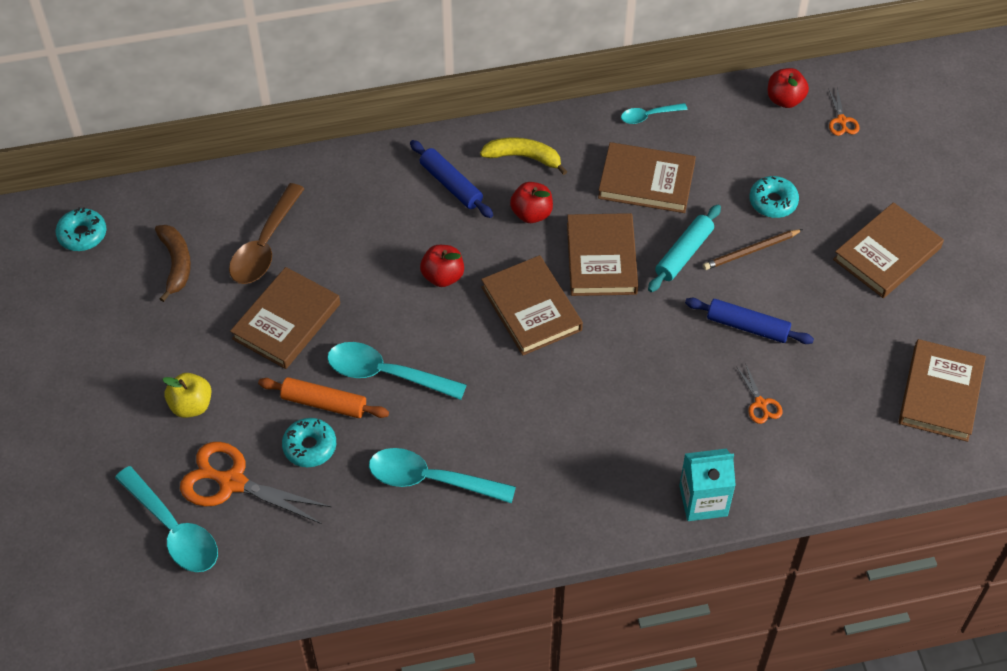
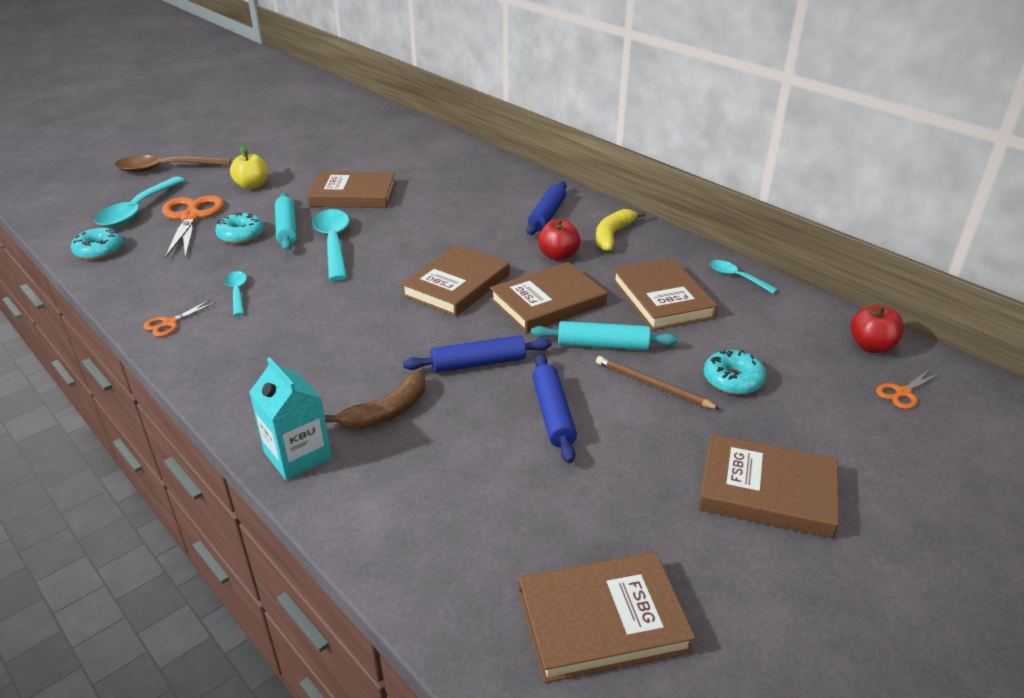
camera: 60 degrees right, 20 degrees down
(82, 235) = (368, 119): turquoise donut -> turquoise donut (99, 250)
(176, 264) = (371, 149): brown banana -> brown banana (387, 412)
(265, 245) = (414, 169): brown spoon -> brown spoon (166, 169)
(324, 403) = (286, 229): orange rolling pin -> turquoise rolling pin
(431, 480) = (237, 293): turquoise spoon -> turquoise spoon, size x0.54
(443, 276) = (452, 238): red apple -> none
(523, 157) = (612, 235): yellow banana -> yellow banana turned 135 degrees counterclockwise
(658, 344) = (478, 363): none -> blue rolling pin
(760, 404) = (457, 457): orange scissors -> orange scissors (170, 323)

